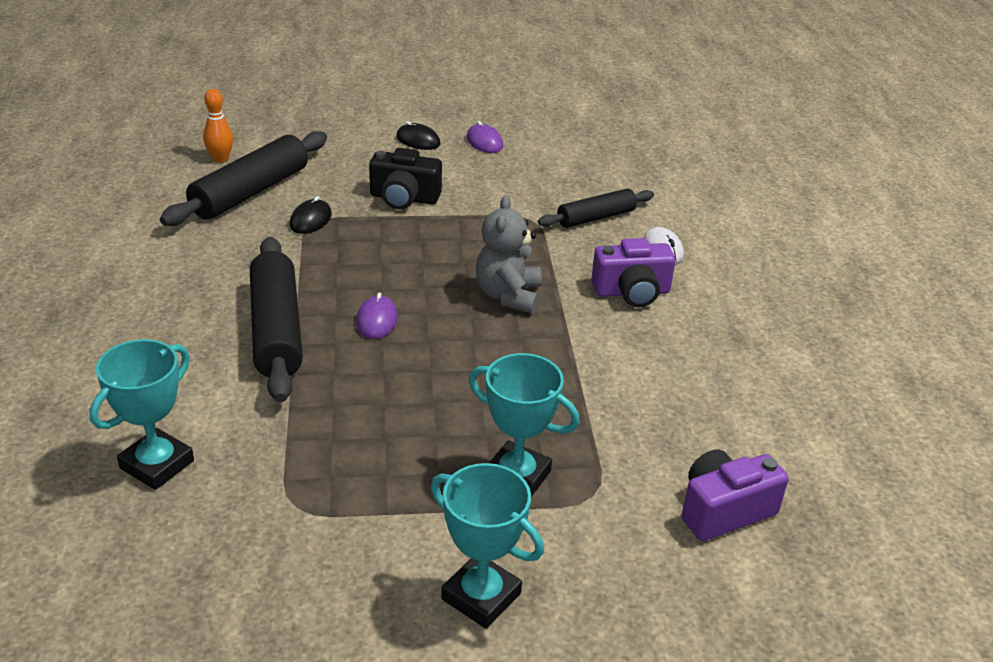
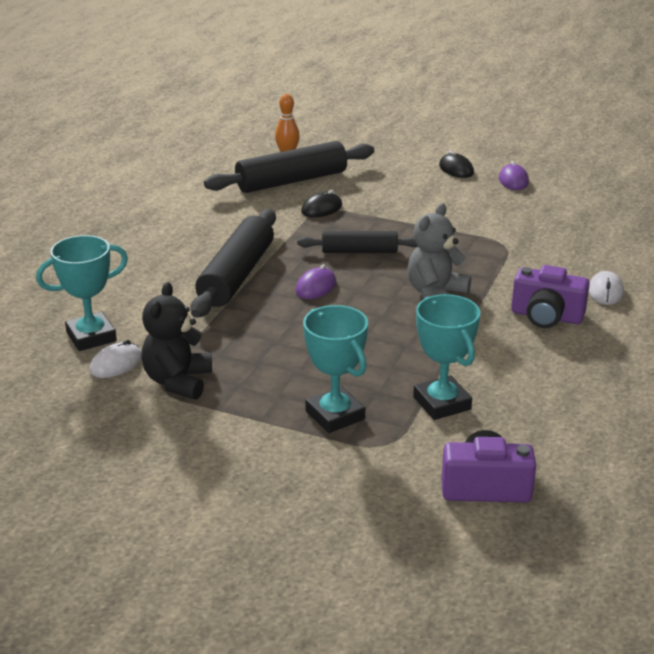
camera: 30 degrees right, 5 degrees down
(216, 492) = (116, 364): none -> white mouse
(310, 492) = (178, 381): none -> black teddy bear
(404, 198) = (408, 208): black camera -> none
(481, 596) = (243, 480): turquoise trophy -> turquoise trophy (442, 403)
(596, 218) = (564, 255): black rolling pin -> black rolling pin (359, 251)

